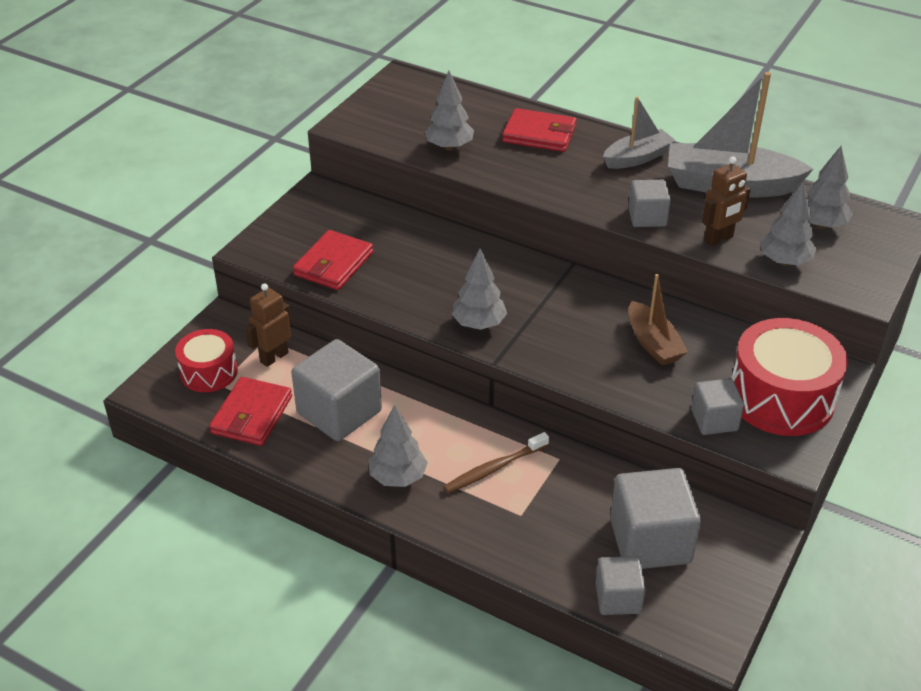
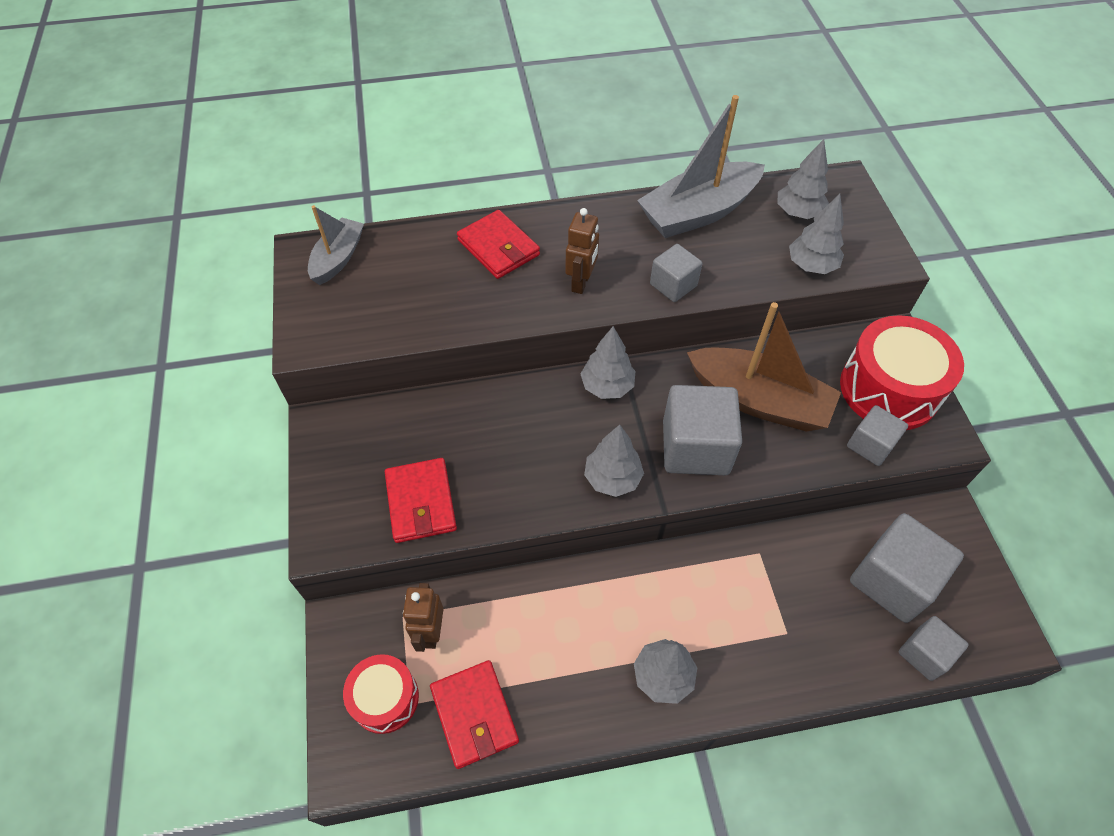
camera: 40 degrees left, 15 degrees up
(339, 412) = (548, 647): grey cube -> grey cube (695, 447)
(449, 147) = (433, 309): grey tree -> grey tree (607, 386)
(494, 468) = (725, 603): brown toothbrush -> none
(539, 134) = (498, 248): red wallet -> red wallet turned 75 degrees clockwise
(637, 158) = (603, 226): grey boat -> grey boat (338, 258)
(653, 343) = (758, 400): brown boat -> brown boat, size x1.72
(718, 239) = (746, 273): brown robot -> brown robot (581, 282)

